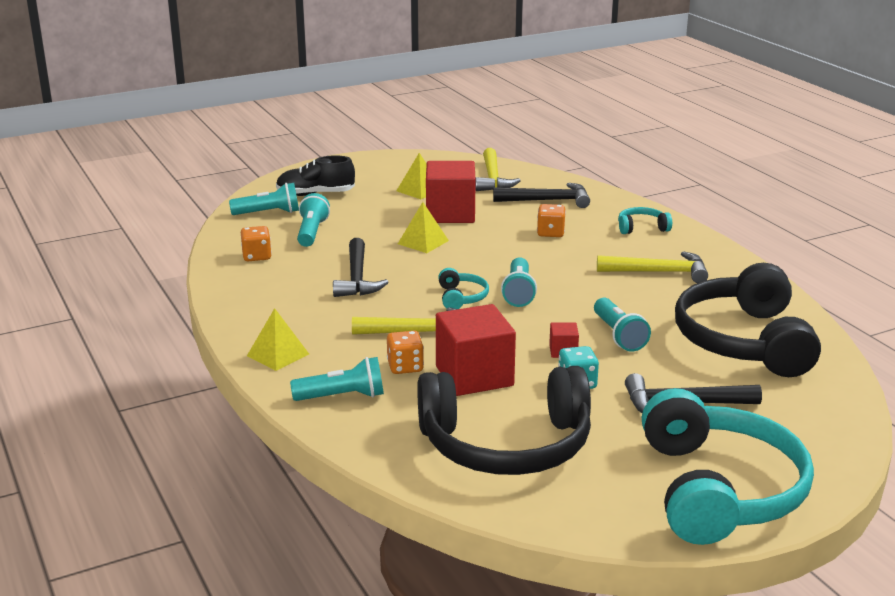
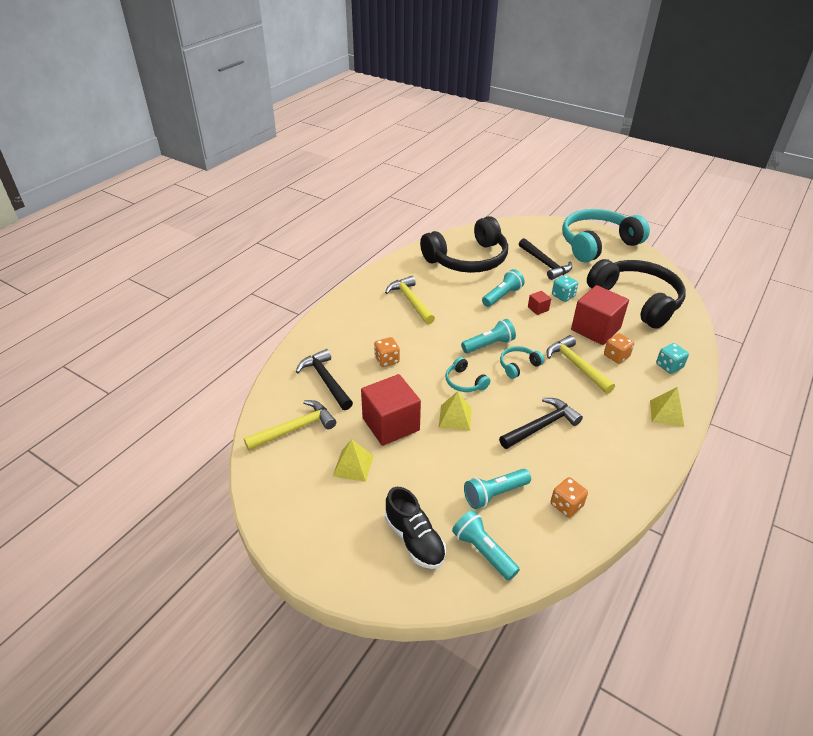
camera: 120 degrees left, 15 degrees up
(342, 397) = (669, 366): turquoise flashlight -> turquoise dice
(642, 228) = (346, 323): turquoise headphones -> turquoise headphones (464, 382)

